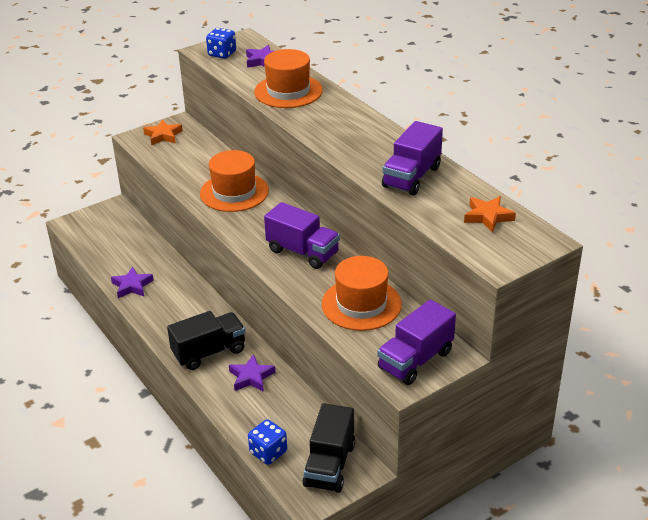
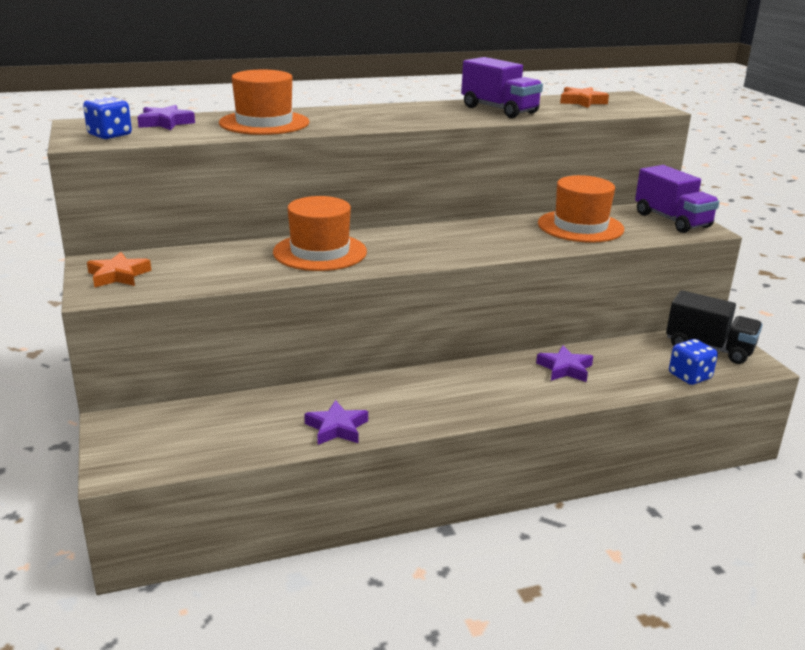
camera: 75 degrees left, 10 degrees down
(209, 352) = (510, 388): black truck -> none
(303, 252) = (475, 237): purple truck -> none

